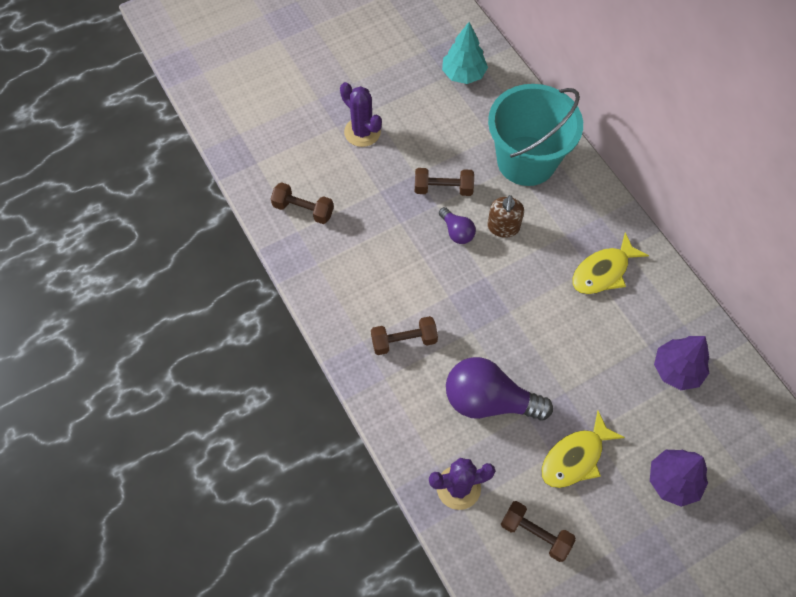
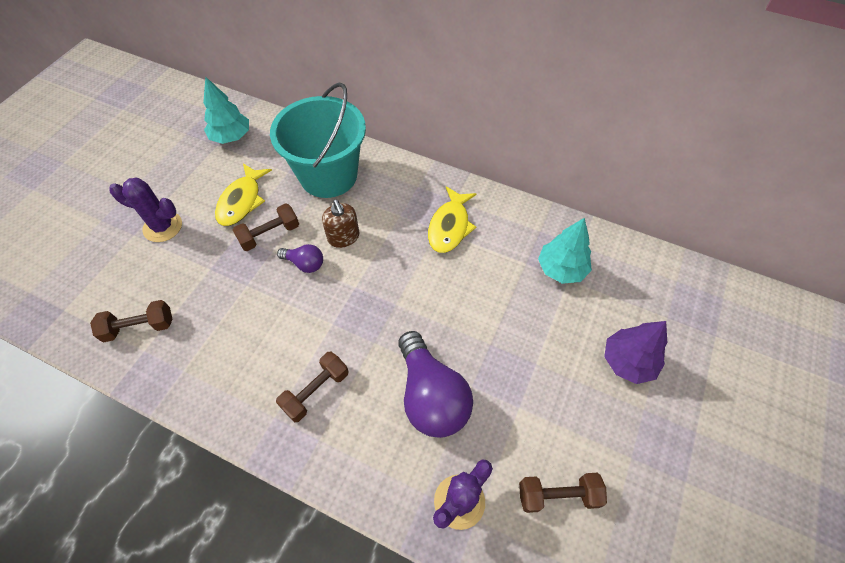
camera: 35 degrees left, 5 degrees down
(489, 400) = (431, 396): purple light bulb -> purple light bulb turned 90 degrees counterclockwise
(575, 457) = (539, 396): yellow fish -> yellow fish (242, 201)
(676, 370) = (561, 269): purple tree -> turquoise tree

